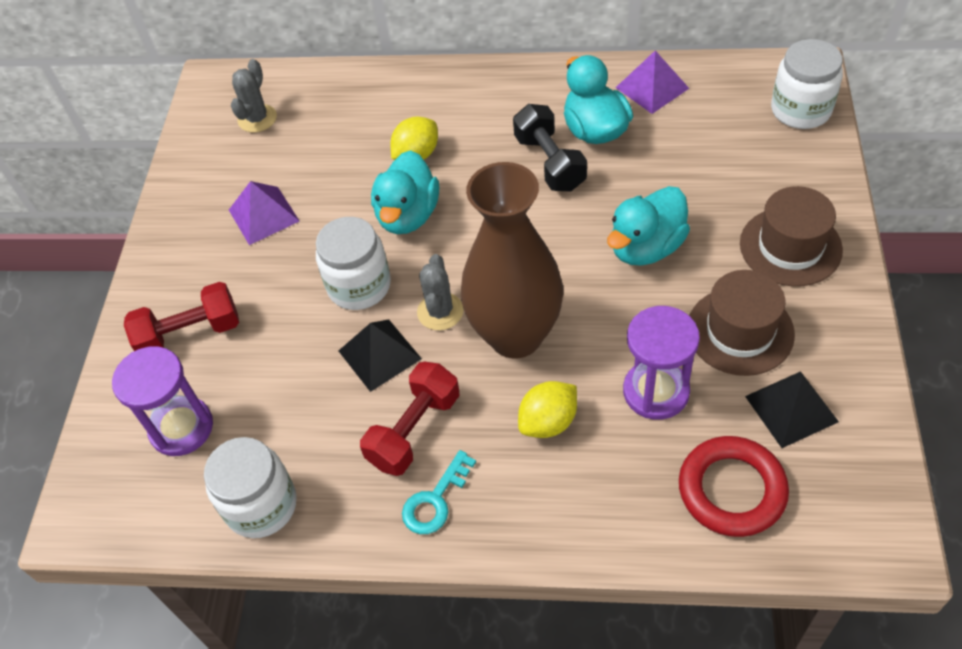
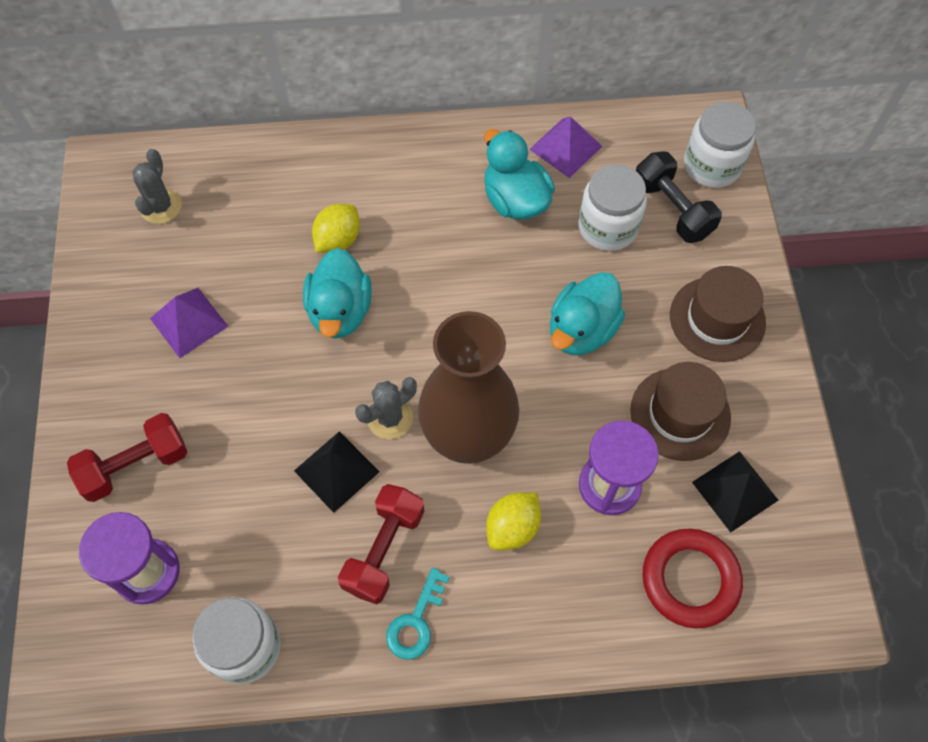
camera: 15 degrees left, 10 degrees up
(359, 286) = (303, 396): white jar -> white jar (607, 227)
(440, 311) = (390, 418): grey cactus -> grey cactus turned 60 degrees clockwise
(550, 162) = (475, 240): black dumbbell -> black dumbbell (672, 209)

